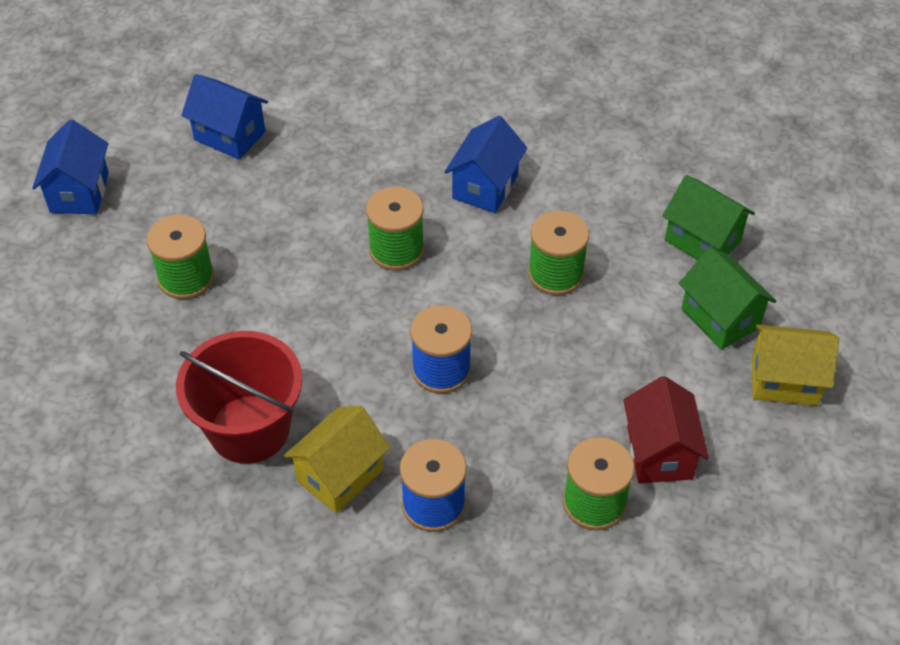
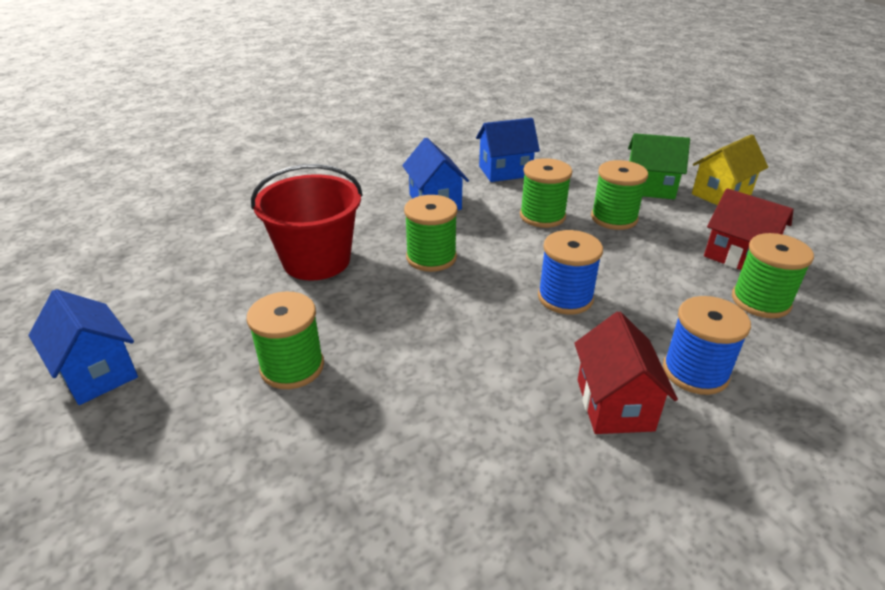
camera: 45 degrees left, 15 degrees down
(230, 136) = (206, 265): blue house -> blue house (505, 171)
(249, 429) = (503, 428): red bucket -> red bucket (316, 260)
(340, 475) = (614, 404): yellow house -> red house
(618, 325) = (614, 218): none -> green spool
(702, 241) = (584, 166): green house -> none

